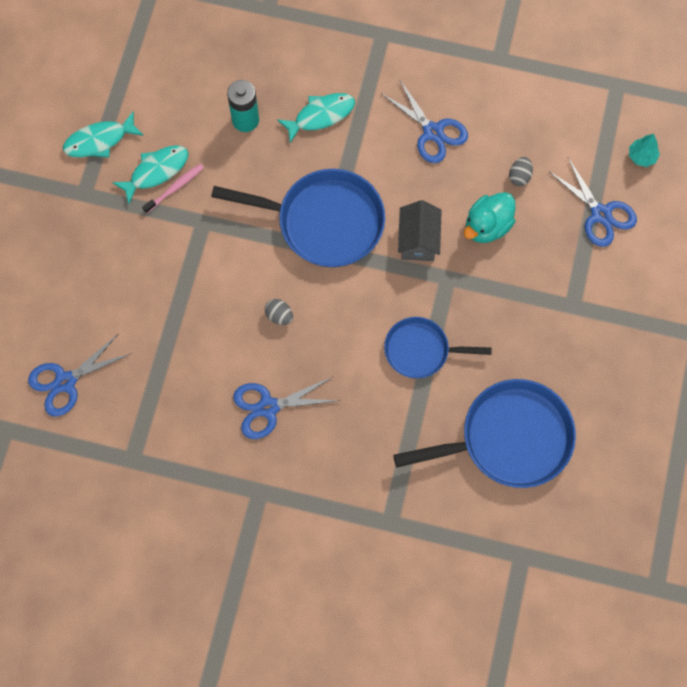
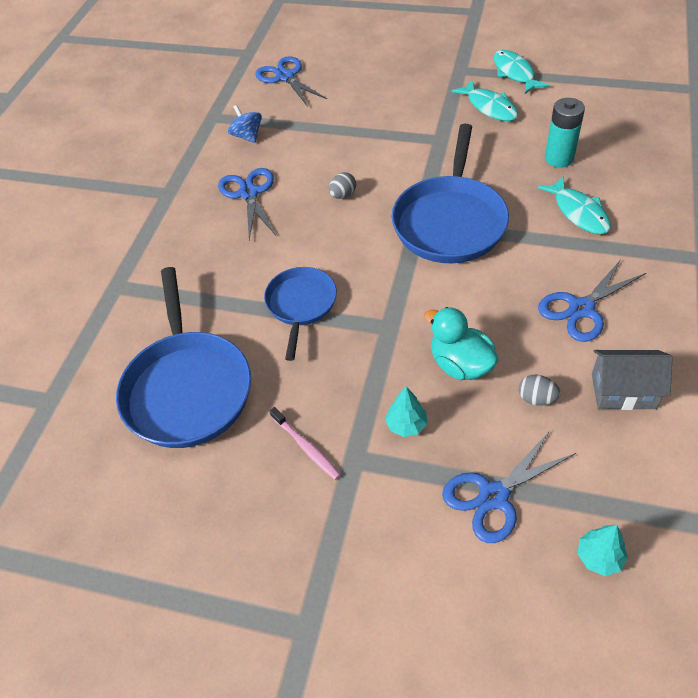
camera: 95 degrees right, 20 degrees down
(173, 417) = (247, 136): none -> blue spinning top
(175, 188) = (474, 119): pink toothbrush -> pink toothbrush (306, 447)
(418, 240) = (435, 299): grey house -> grey house (623, 391)
(543, 268) = (406, 425): none -> turquoise tree

